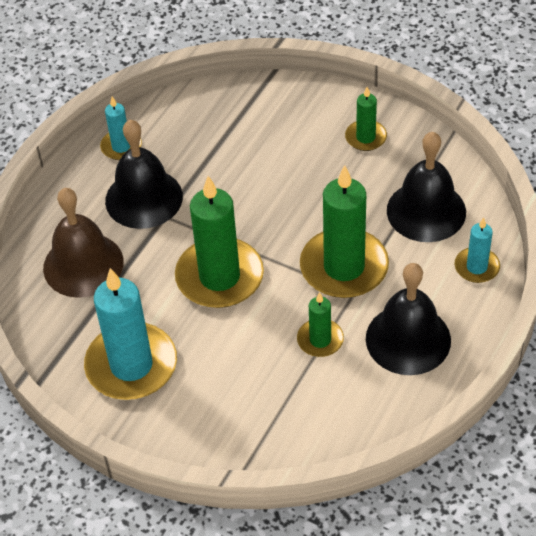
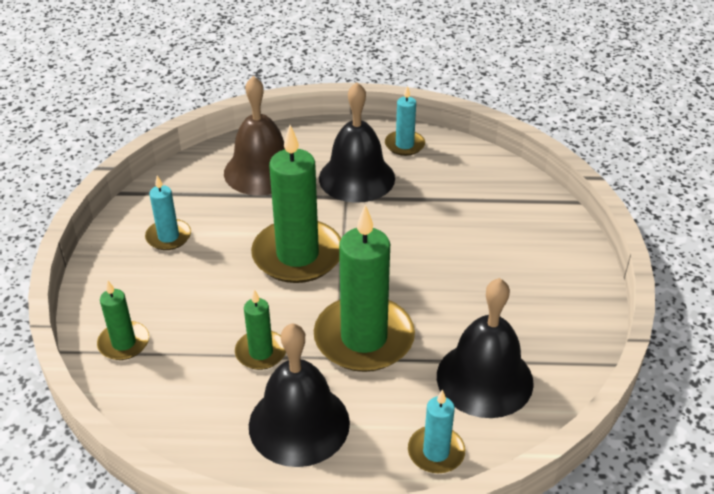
camera: 60 degrees right, 10 degrees down
(131, 365) = (168, 237): turquoise candle -> turquoise candle, size x0.51
(365, 137) = (547, 295): green candle -> green candle (124, 343)

